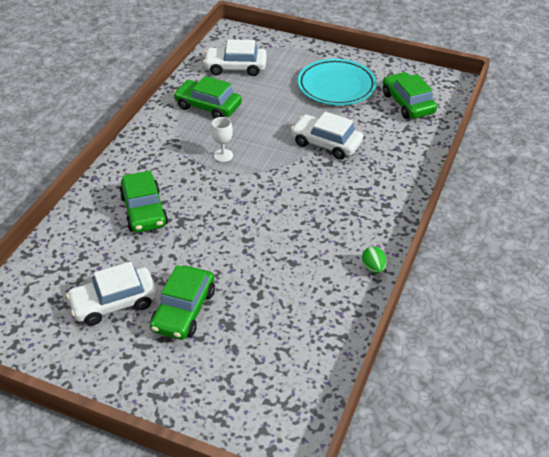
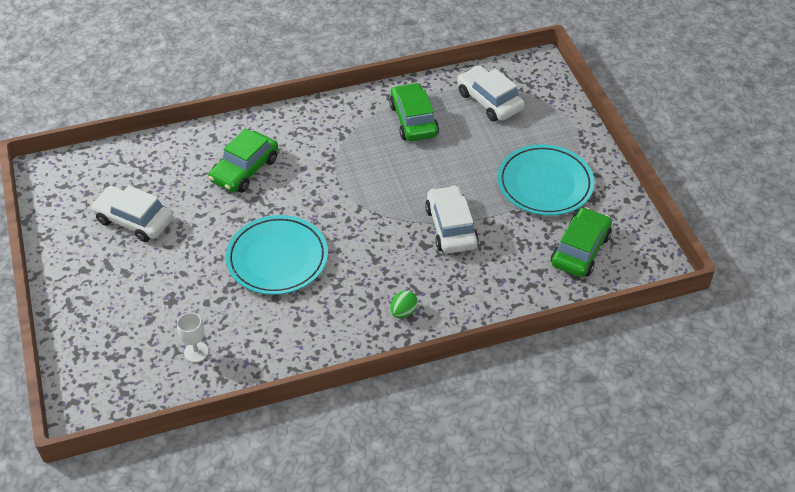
camera: 50 degrees right, 5 degrees up
(184, 310) = (162, 264): green car -> none
(223, 155) = (360, 172): white goblet -> white goblet (196, 352)
(255, 241) = (277, 258): none -> turquoise plate
(373, 268) = (320, 354): green egg -> green egg (403, 312)

